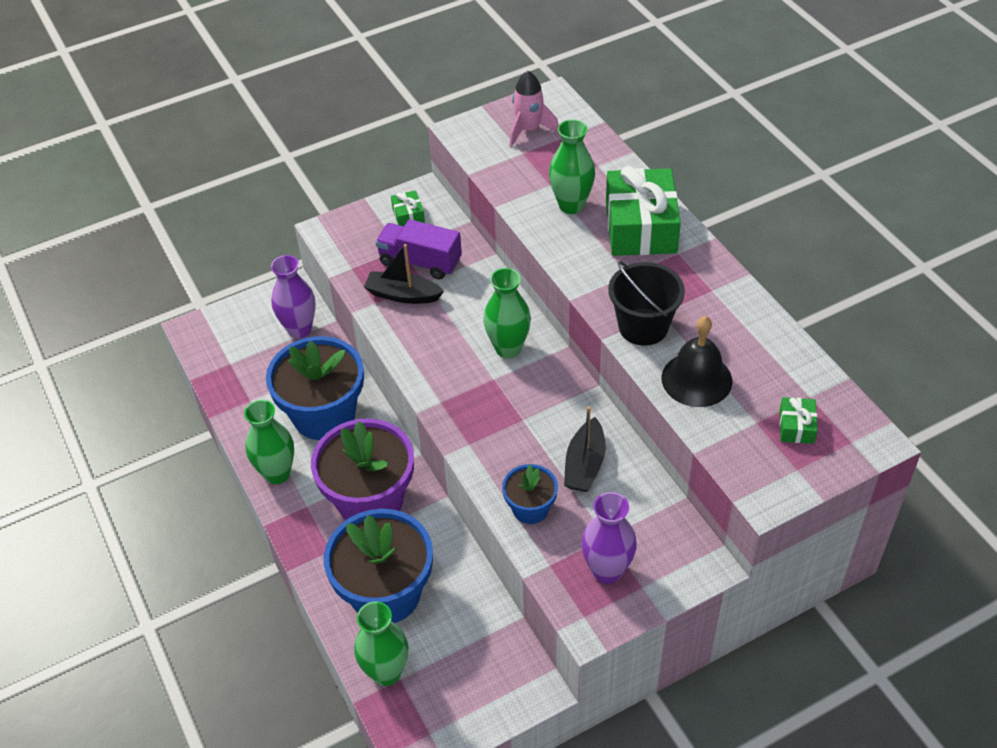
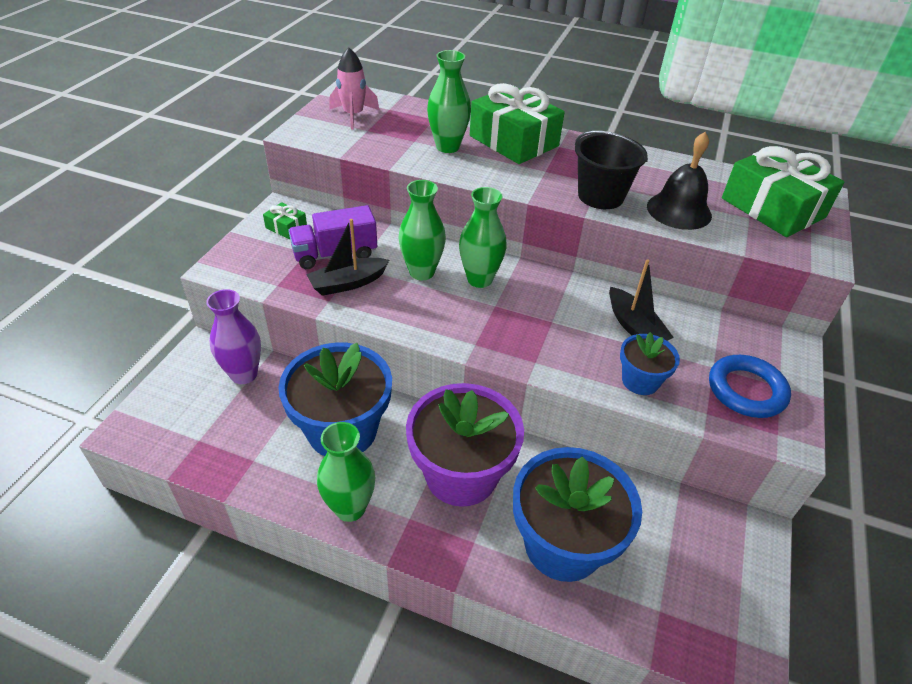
camera: 45 degrees left, 5 degrees down
(386, 672) = (643, 614): green vase -> green vase (422, 272)
(607, 571) = (746, 390): purple vase -> blue ring
(796, 426) = (772, 208): green gift -> green gift, size x2.26

